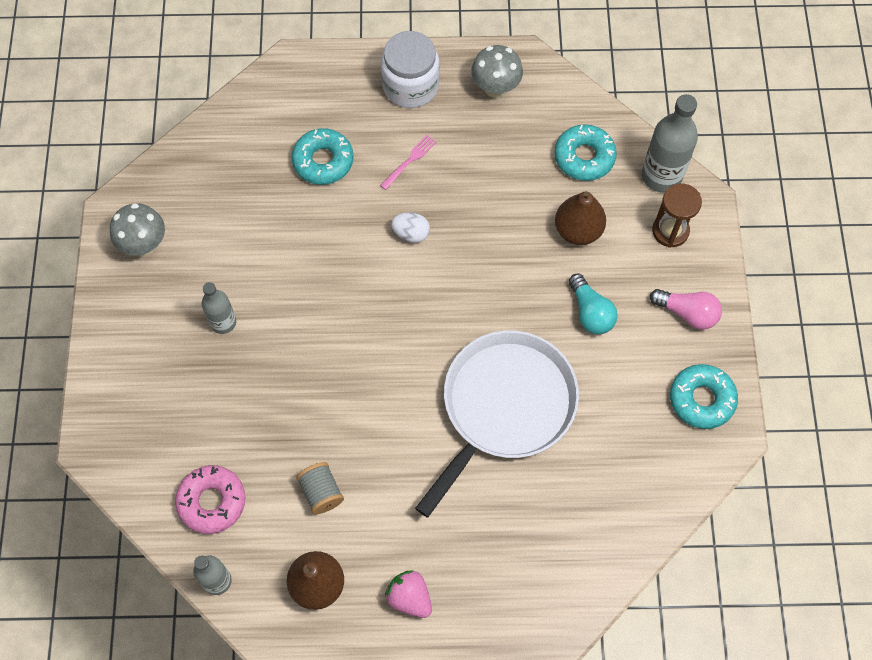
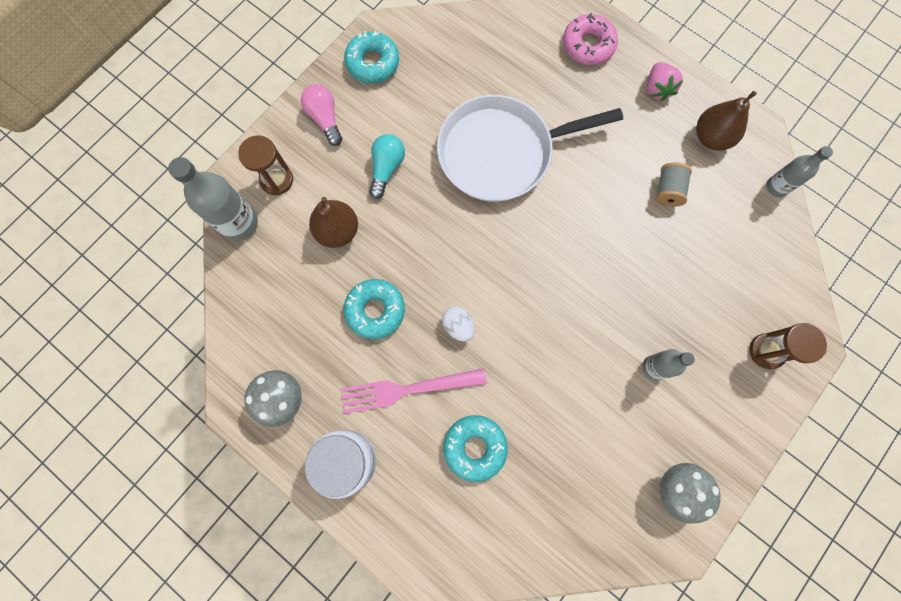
camera: 140 degrees left, 10 degrees up
(132, 409) = (766, 351): none -> brown hourglass
(212, 502) = (748, 240): pink donut -> pink donut (588, 45)
(410, 160) = (406, 390): pink fork -> pink fork, size x1.92
(584, 157) = (277, 283): turquoise donut -> turquoise donut (375, 310)

